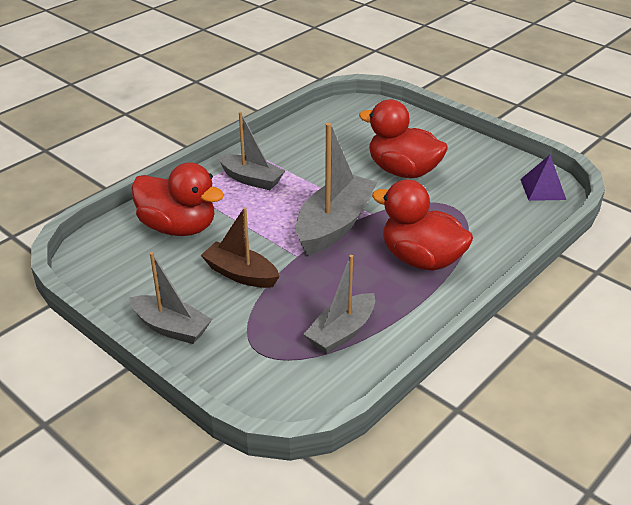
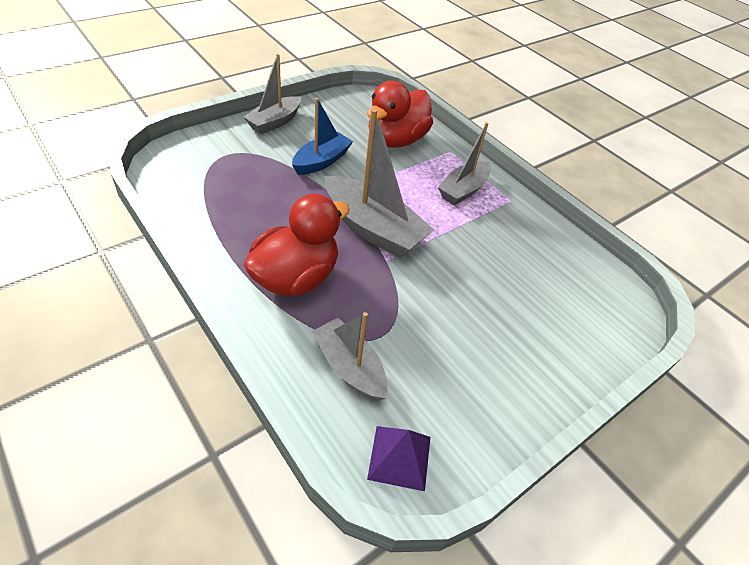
camera: 95 degrees right, 10 degrees up
(240, 274) = (321, 161): brown boat -> blue boat
(341, 332) = (222, 200): grey boat -> grey boat (350, 367)
(403, 171) = (465, 309): red duck -> none

